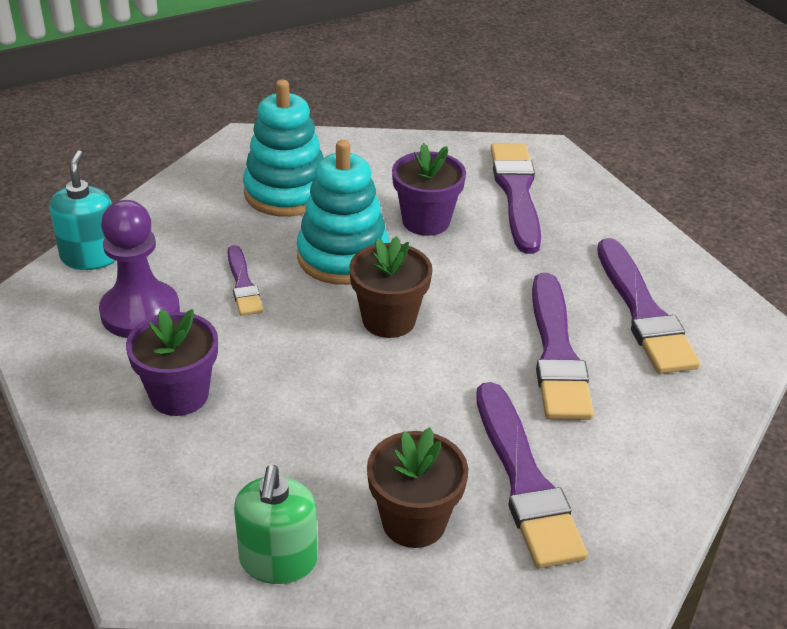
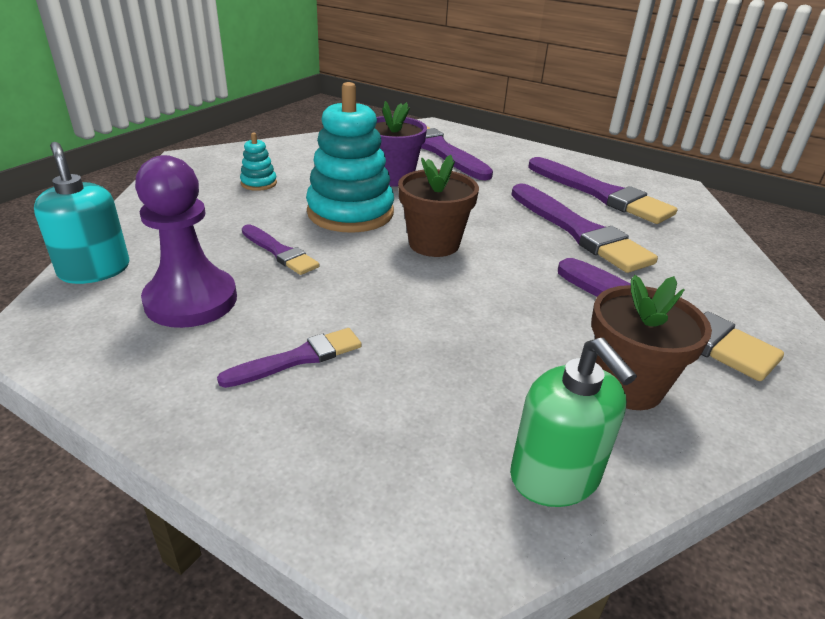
camera: 30 degrees left, 5 degrees down
(179, 395) = (298, 358): purple flower pot -> purple brush
(286, 192) = (259, 183): turquoise stacking toy -> turquoise stacking toy, size x0.44

